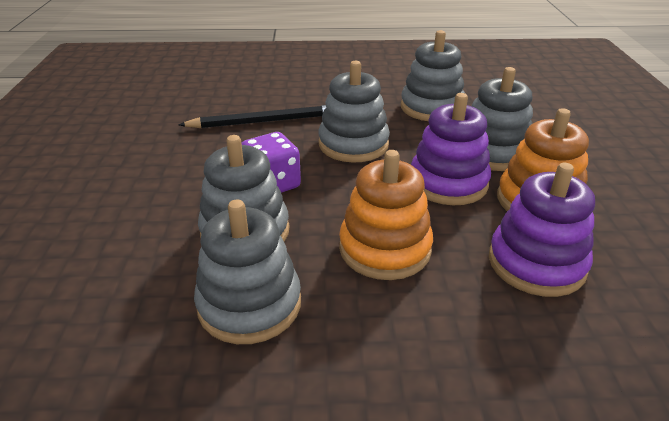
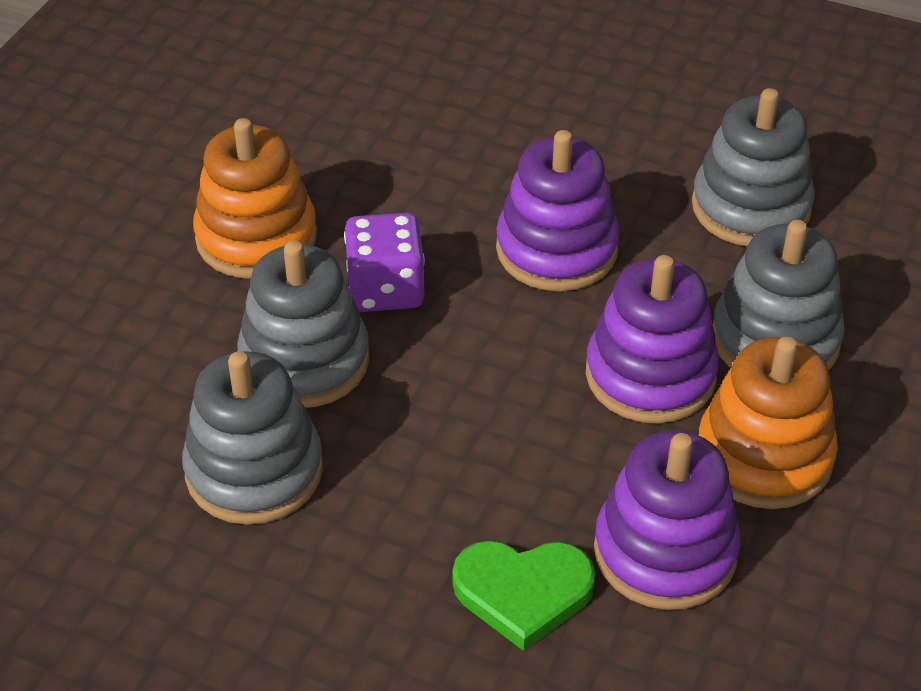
camera: 25 degrees right, 10 degrees up
(264, 121) = (445, 153): black pencil -> none
(353, 144) = (556, 249): grey stacking toy -> purple stacking toy
(385, 249) = (473, 453): orange stacking toy -> orange stacking toy (256, 237)
(479, 316) = (523, 592): none -> green heart

